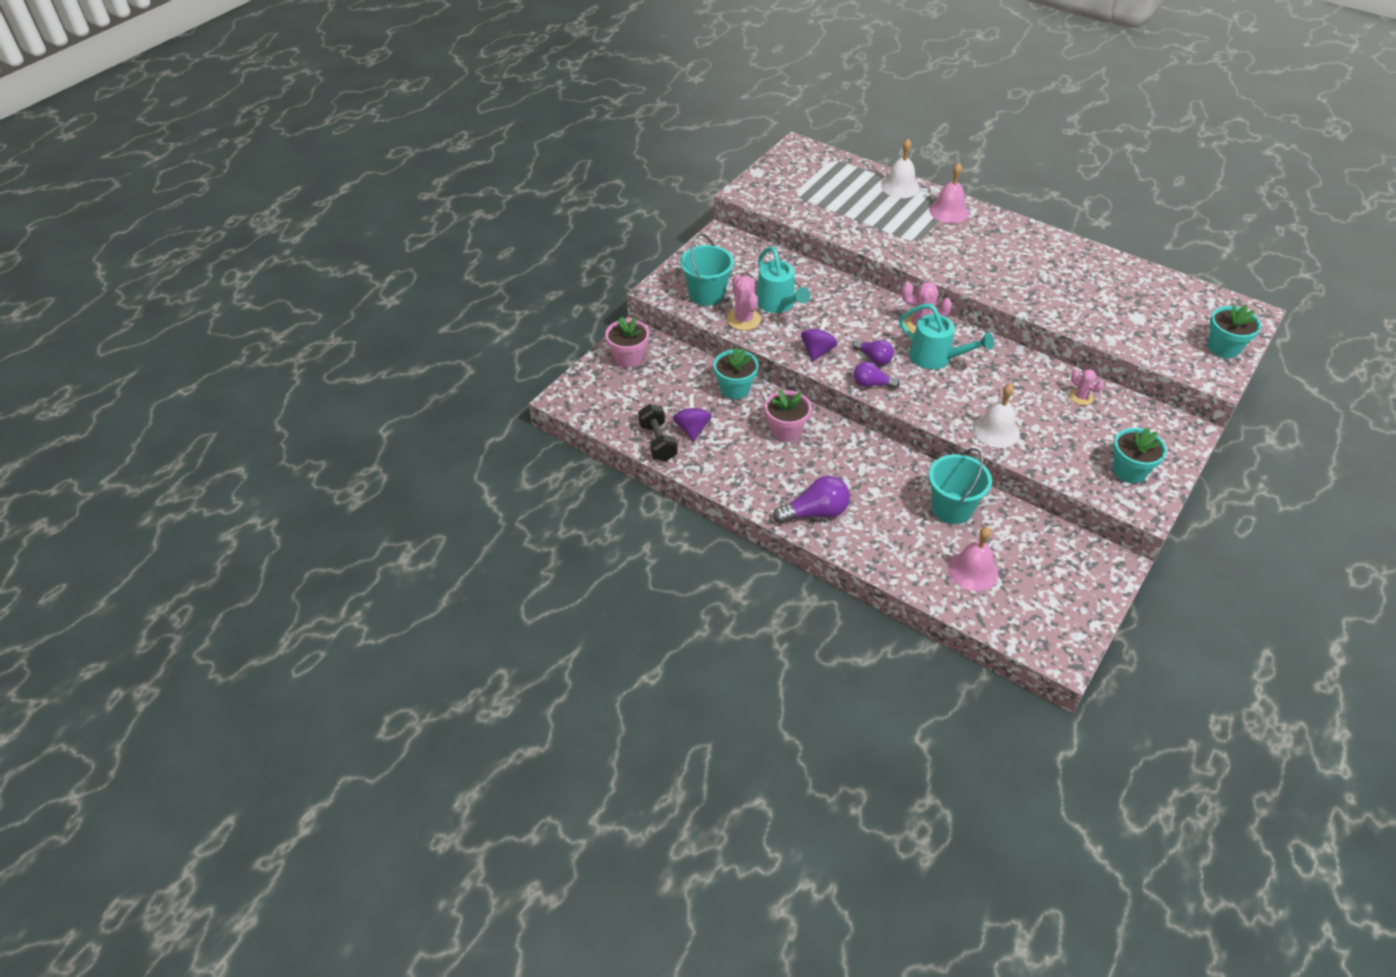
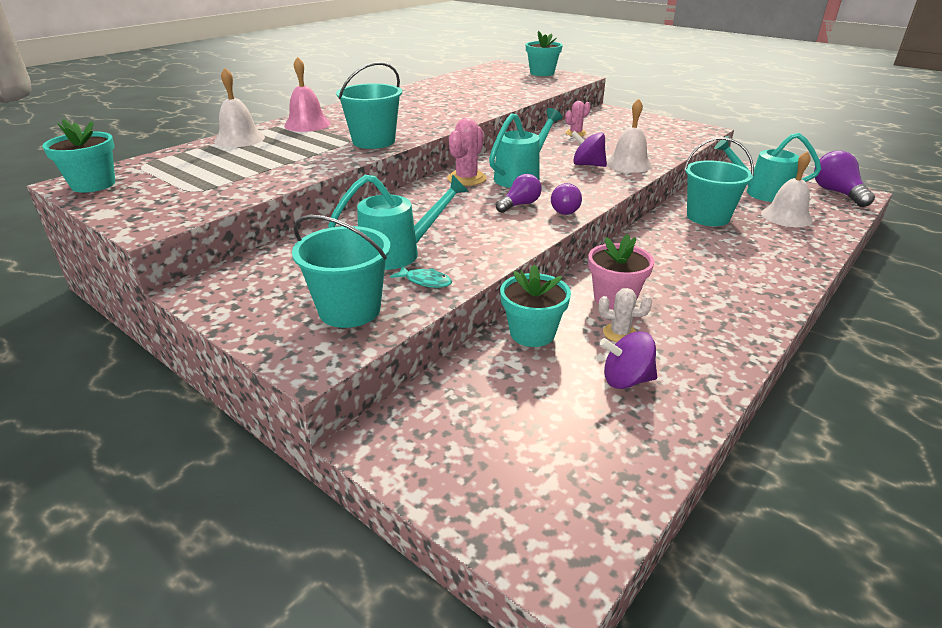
camera: 85 degrees left, 15 degrees down
(628, 357) = (441, 451): pink flower pot -> none
(658, 442) = (666, 420): black dumbbell -> none
(741, 430) = (620, 333): none -> white cactus
(743, 319) = (425, 281): pink cactus -> turquoise fish
(815, 512) = (754, 289): purple light bulb -> purple light bulb (837, 193)
(817, 351) = (504, 234): purple spinning top -> purple spinning top (587, 165)
(917, 252) = (373, 141): none -> turquoise bucket
(973, 571) = (786, 216): pink bell -> white bell
(1033, 564) = (760, 193): none -> turquoise watering can
(1129, 471) = (663, 129): turquoise flower pot -> turquoise flower pot (93, 184)

